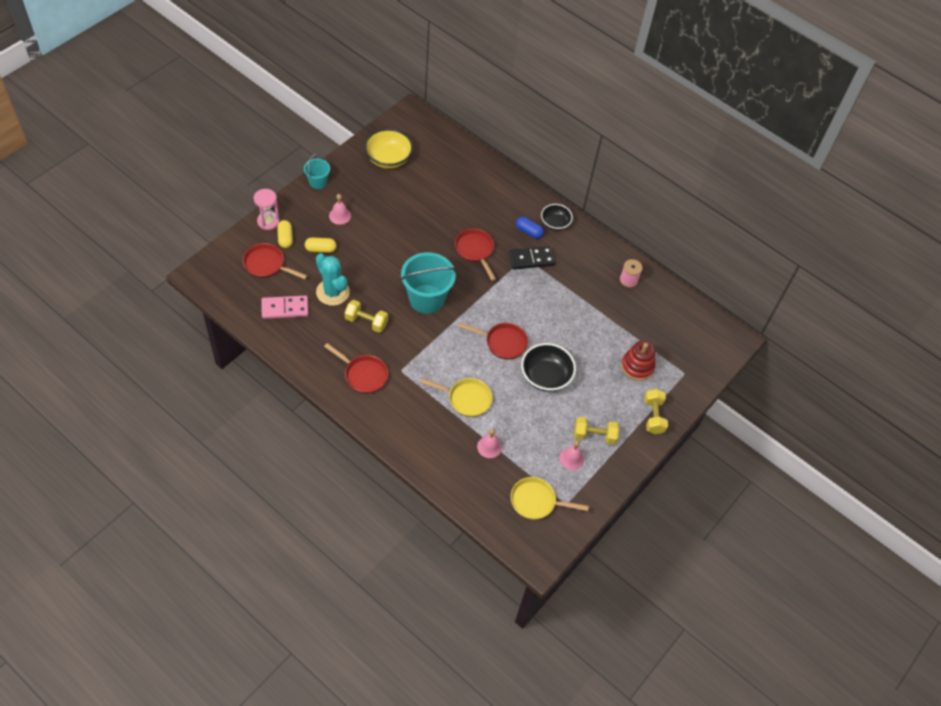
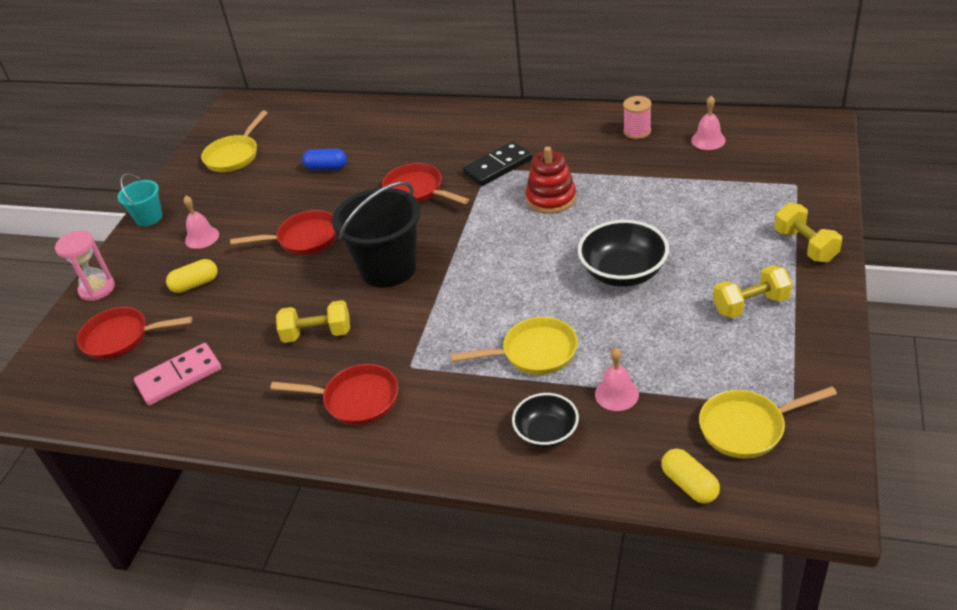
camera: 15 degrees left, 15 degrees down
(285, 238) = (134, 296): yellow capsule -> yellow capsule (689, 484)
(332, 292) = (243, 323): turquoise cactus -> none
(388, 159) = (234, 155): yellow bowl -> yellow pan
(426, 299) = (388, 268): turquoise bucket -> black bucket
(502, 342) = (532, 265): red pan -> red pan (304, 239)
(529, 232) = (472, 143): blue capsule -> blue capsule (326, 168)
(555, 223) = (498, 122): black bowl -> black bowl (546, 433)
(571, 458) = (746, 347): pink bell -> pink bell (708, 140)
(637, 366) = (731, 205): red stacking toy -> red stacking toy (551, 199)

